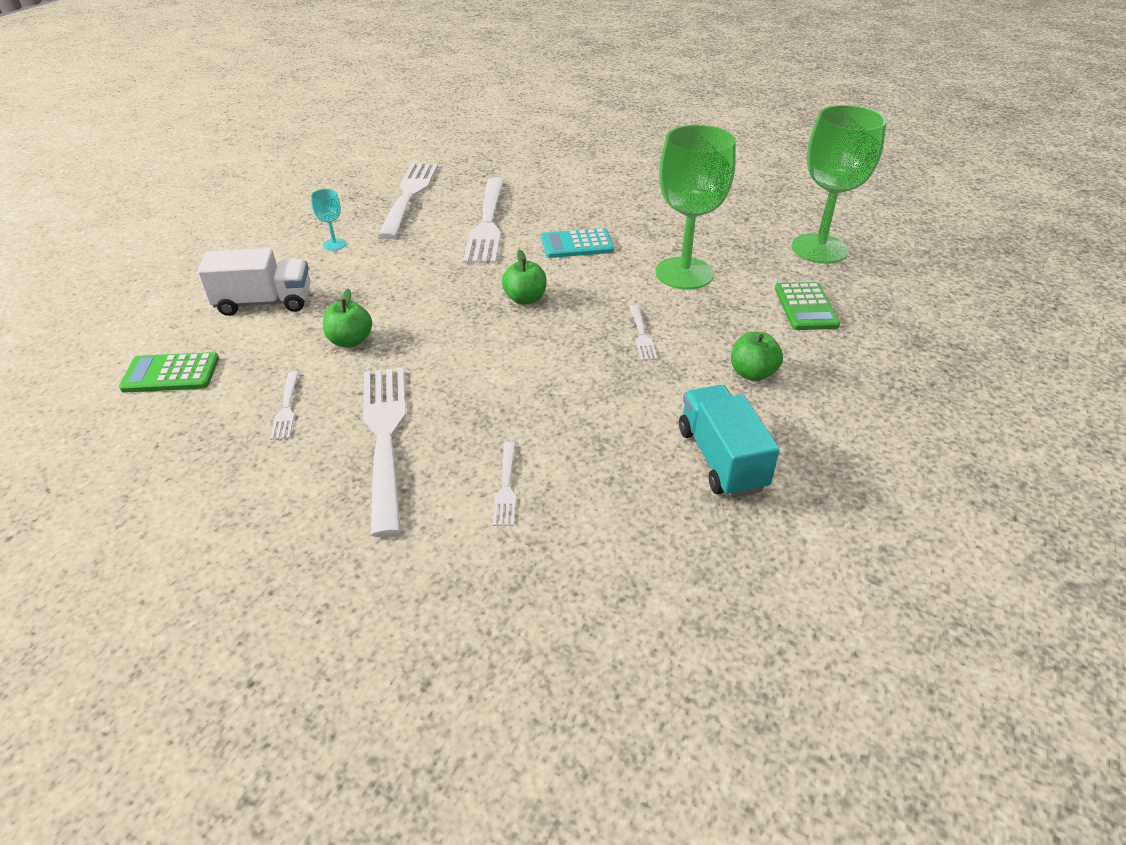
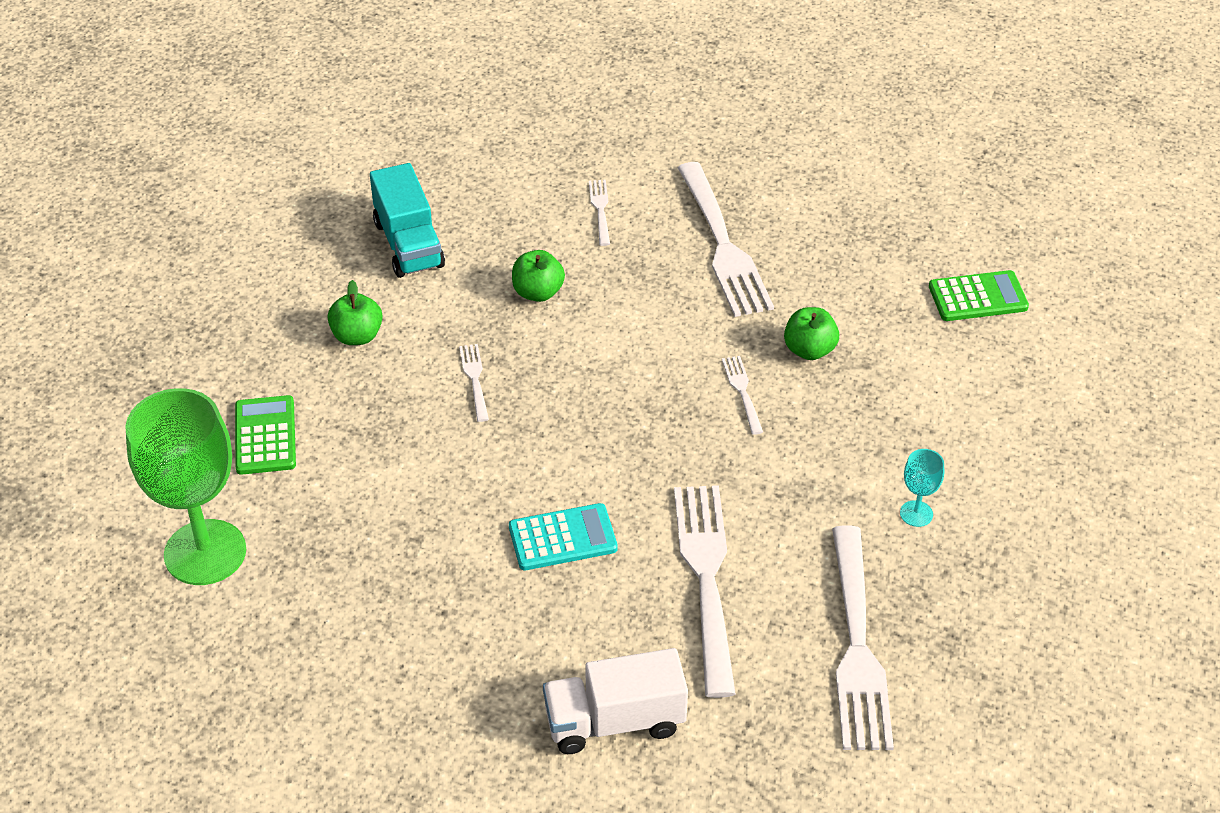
camera: 175 degrees right, 5 degrees up
(264, 302) = (945, 399): white truck -> white truck (614, 721)
(286, 407) = (833, 268): white fork -> white fork (742, 392)
(525, 299) = (620, 426): green apple -> green apple (538, 292)
(684, 273) = (412, 487): green goblet -> none

